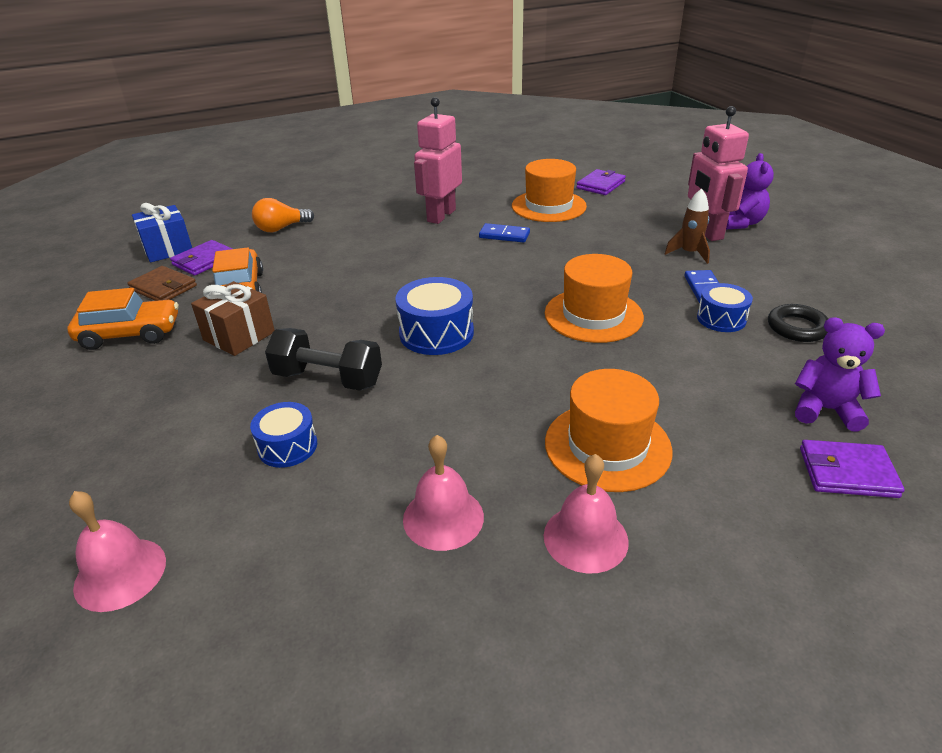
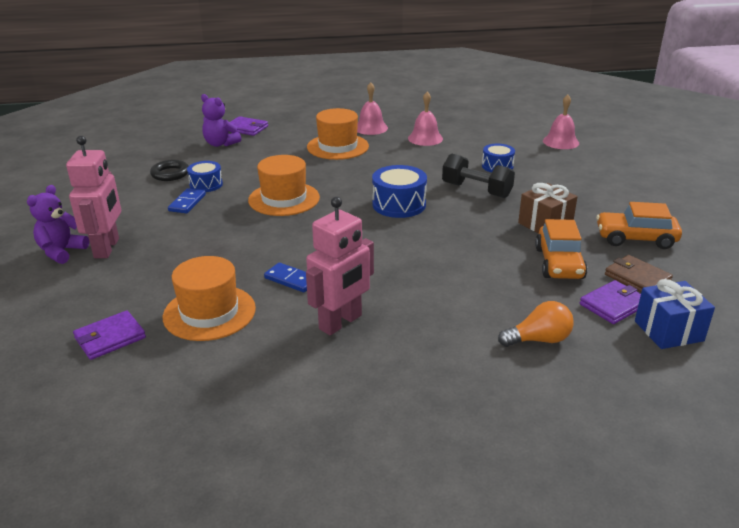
camera: 165 degrees left, 5 degrees down
(689, 253) = (154, 231): brown rocket -> none

